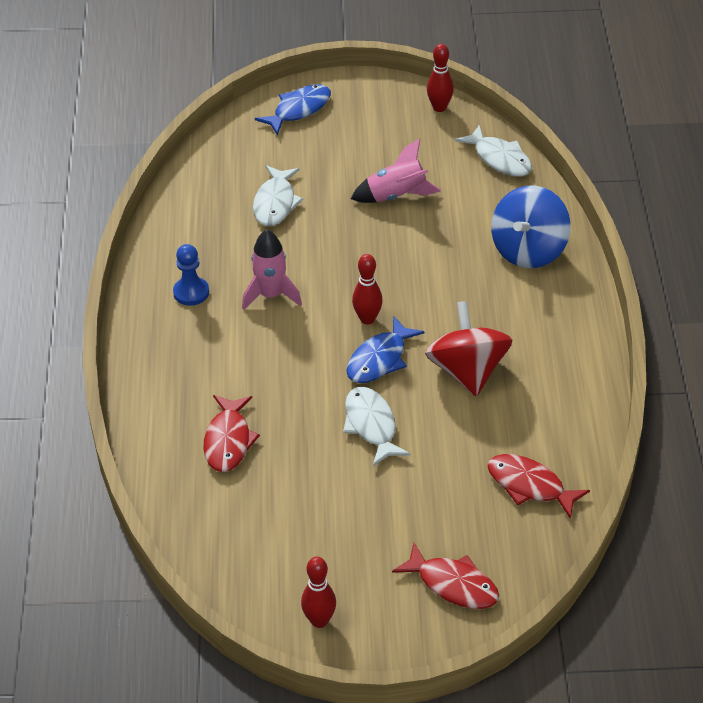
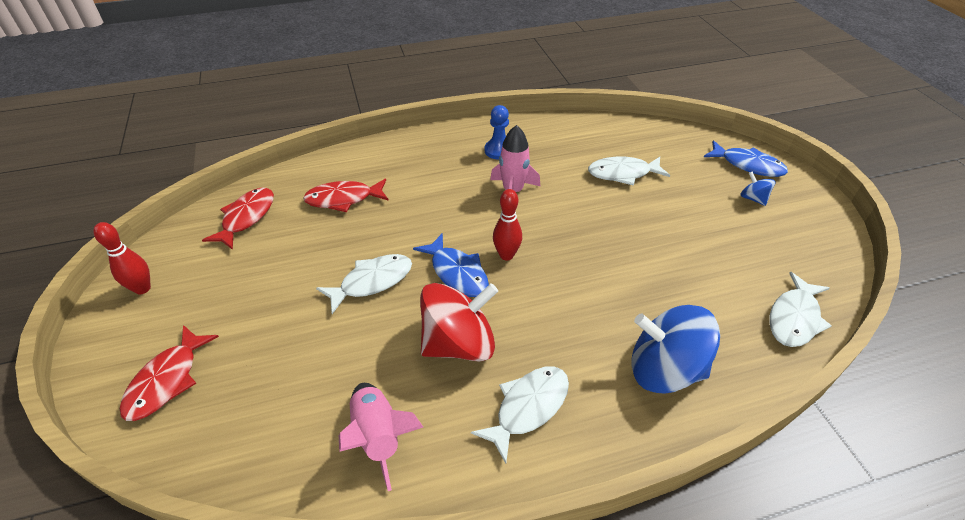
camera: 75 degrees right, 0 degrees up
(350, 126) = (753, 198): none -> blue spinning top
(379, 359) = (457, 273): blue fish -> blue fish turned 150 degrees counterclockwise
(396, 196) = (681, 246): pink rocket -> pink rocket (378, 436)
(439, 108) = (832, 255): red bowling pin -> none
(530, 486) = (299, 430): red fish -> red fish (246, 218)
(543, 339) = (528, 407): none -> white fish

